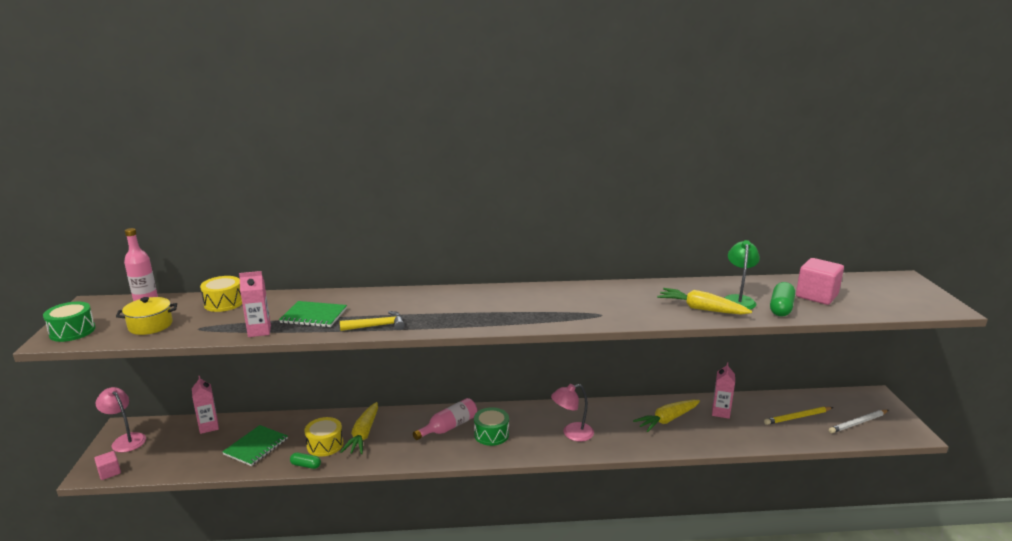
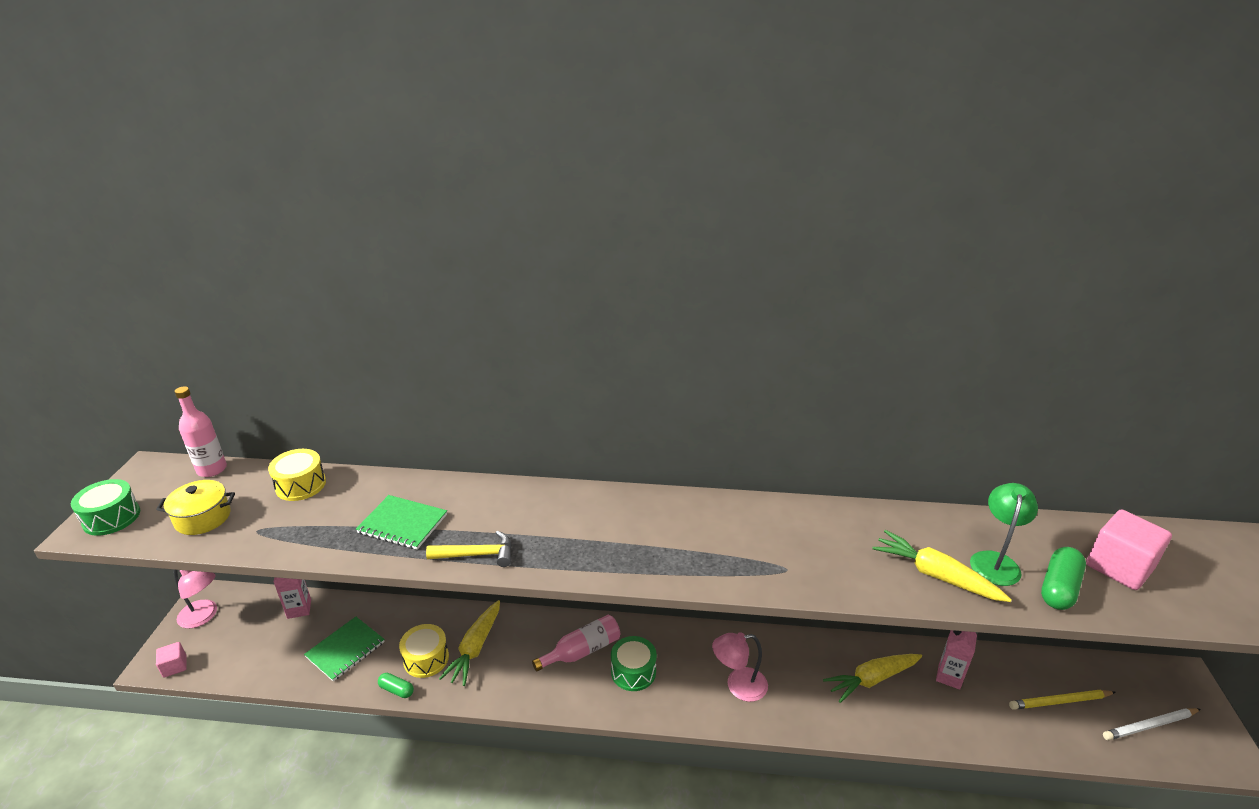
camera: 10 degrees right, 10 degrees up
(126, 440) = (204, 616): pink lamp -> pink lamp turned 150 degrees clockwise
(259, 331) = (328, 546): pink carton -> none

